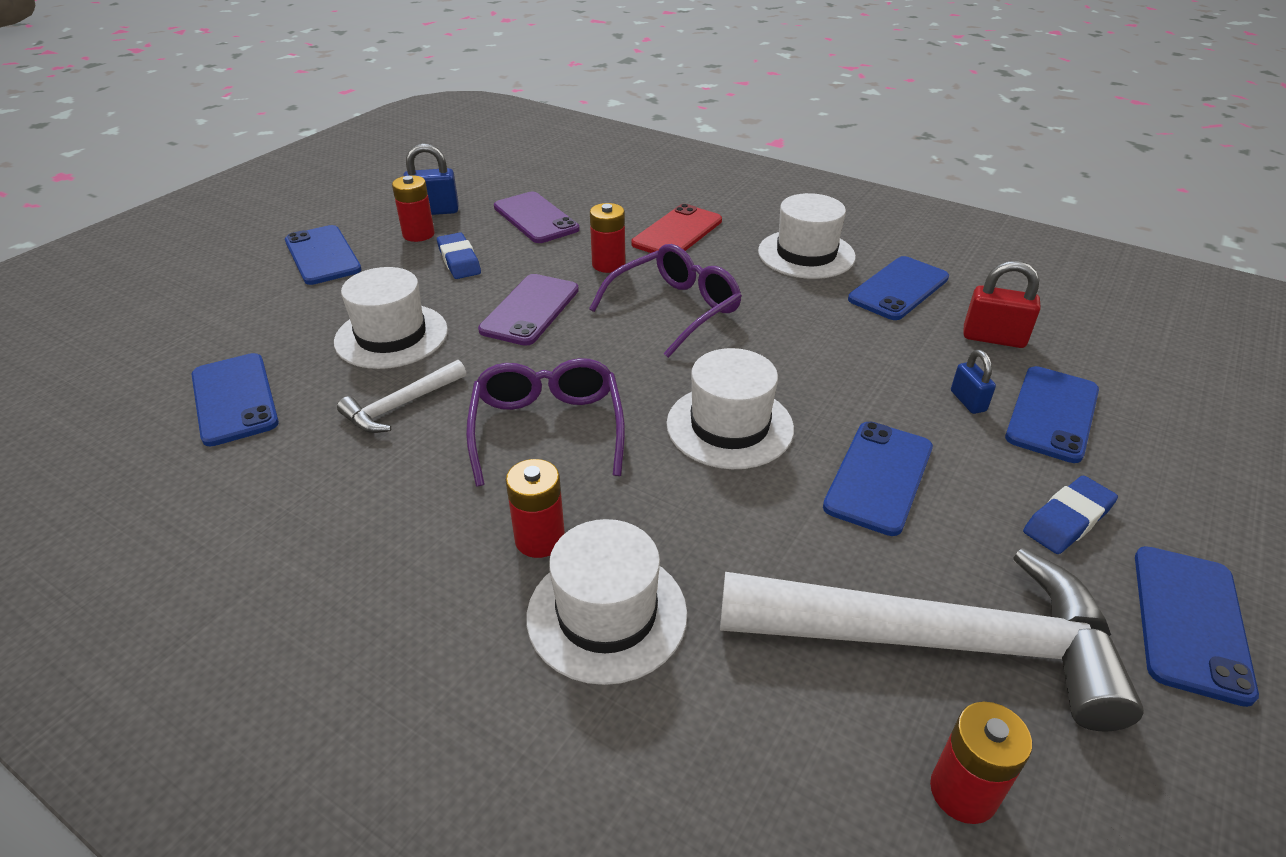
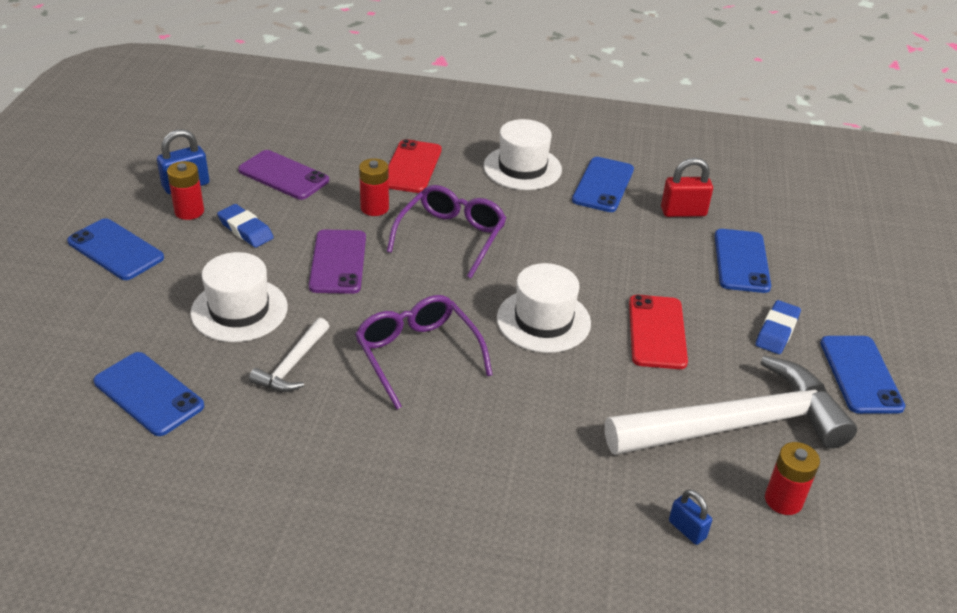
camera: 25 degrees left, 0 degrees up
(540, 539) = (464, 433): red battery -> none
(607, 614) = (539, 467): white hat -> none
(879, 477) = (657, 332): blue phone -> red phone
(968, 401) = (687, 264): blue padlock -> blue padlock (687, 529)

